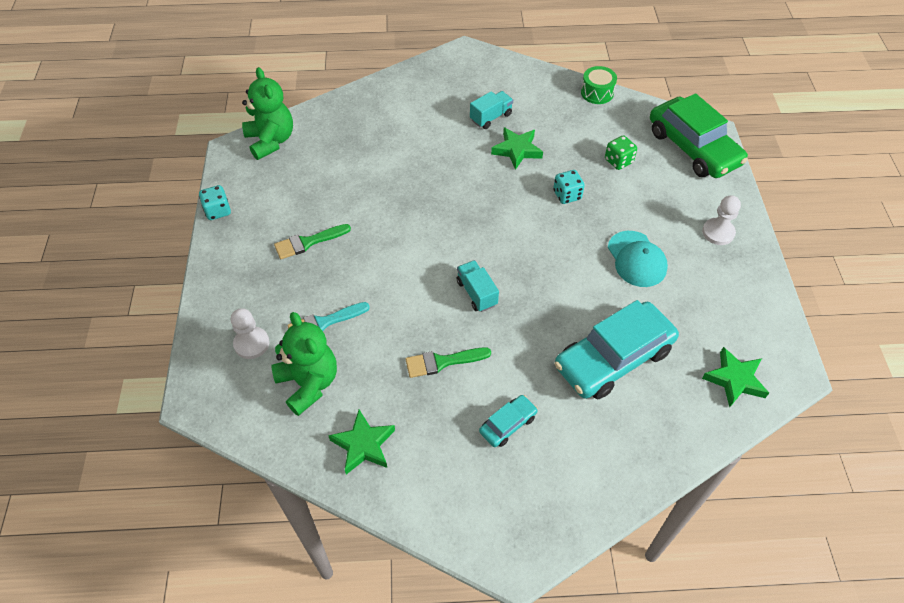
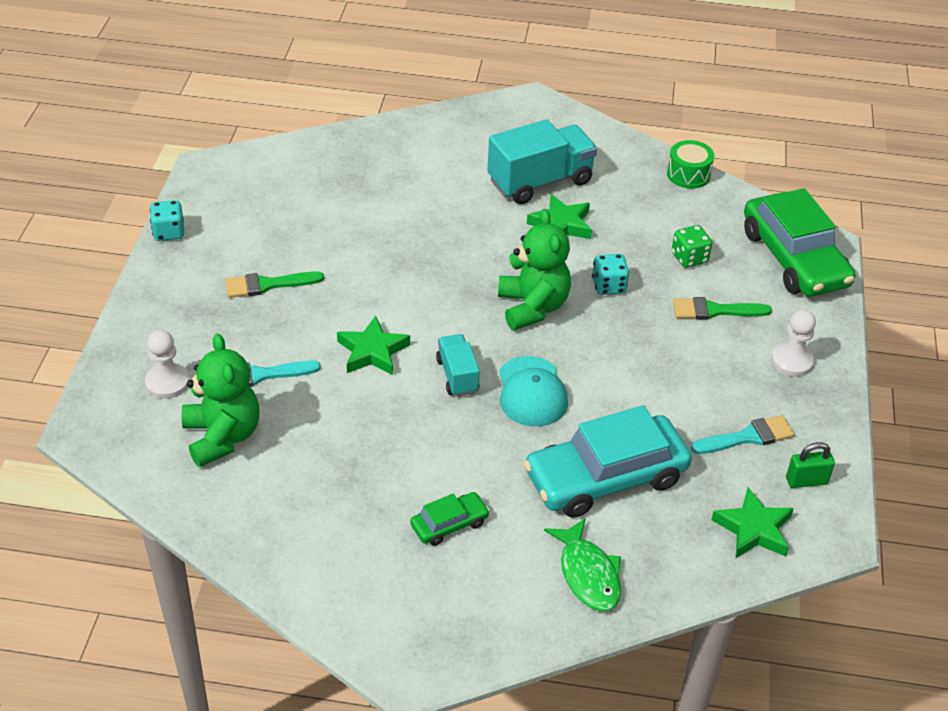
camera: 10 degrees right, 10 degrees down
(271, 141) = (256, 165): green teddy bear -> green teddy bear (532, 307)
(363, 445) = (268, 513): green star -> green star (372, 351)
(442, 362) = (391, 443): green brush -> green brush (714, 310)
(491, 117) = (540, 181): turquoise truck -> turquoise truck, size x1.82
(508, 424) = (449, 524): turquoise car -> green car
(625, 445) = (588, 574): none -> green fish
(636, 259) = (674, 373): turquoise cap -> turquoise cap (532, 392)
(706, 302) = (748, 437): none -> turquoise brush
(760, 330) = (806, 481): none -> green padlock

